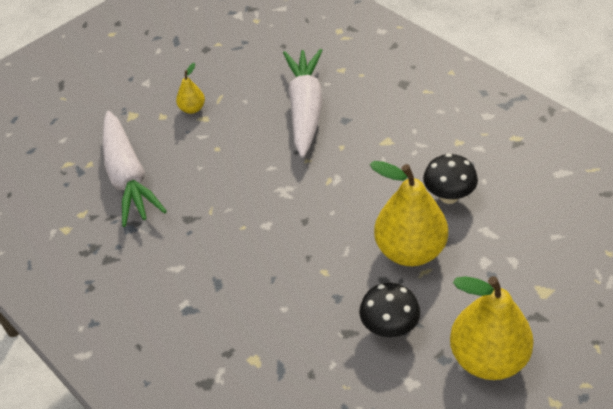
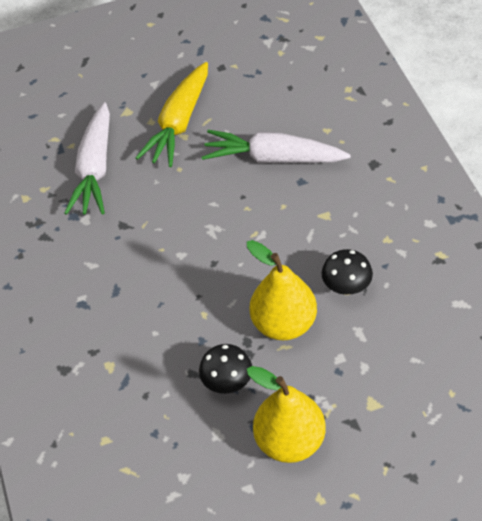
camera: 25 degrees right, 5 degrees up
(192, 109) = (179, 123): yellow pear -> yellow carrot
(305, 109) = (273, 158): white carrot -> white carrot turned 105 degrees counterclockwise

